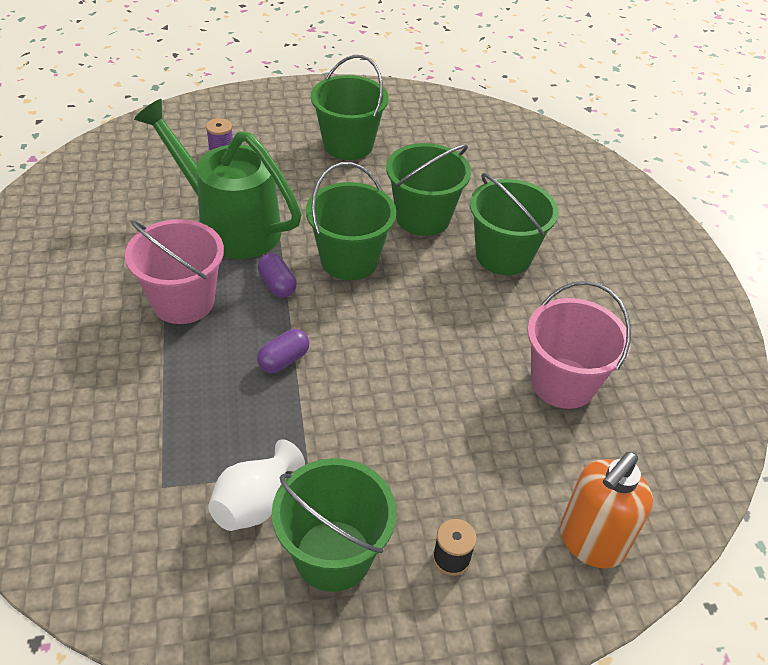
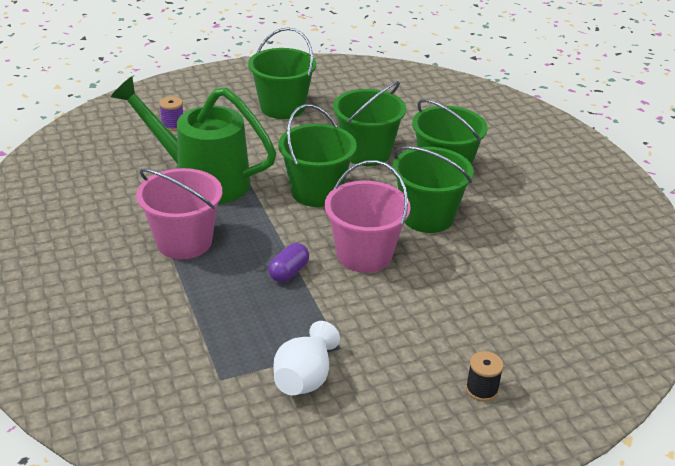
camera: 10 degrees left, 10 degrees down
(277, 285) = (261, 218): purple capsule -> none
(333, 555) = (384, 403): green bucket -> green bucket (427, 217)
(562, 383) = (525, 254): pink bucket -> pink bucket (364, 255)
(590, 542) = (587, 360): orange soap dispenser -> none

